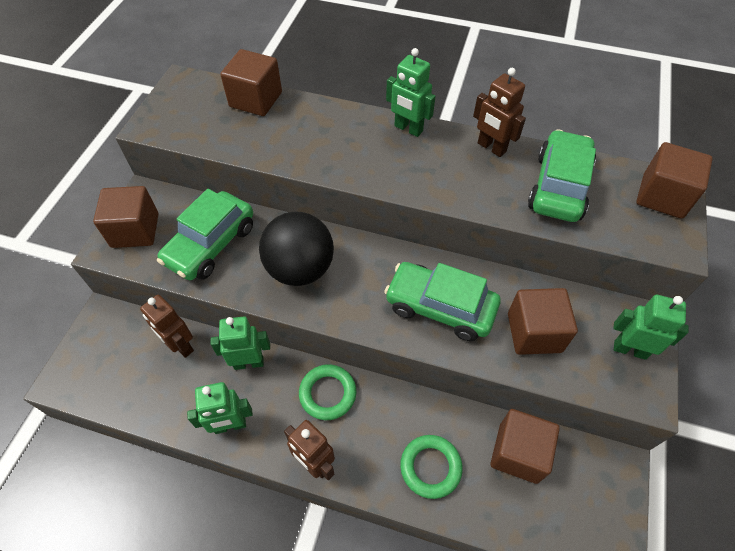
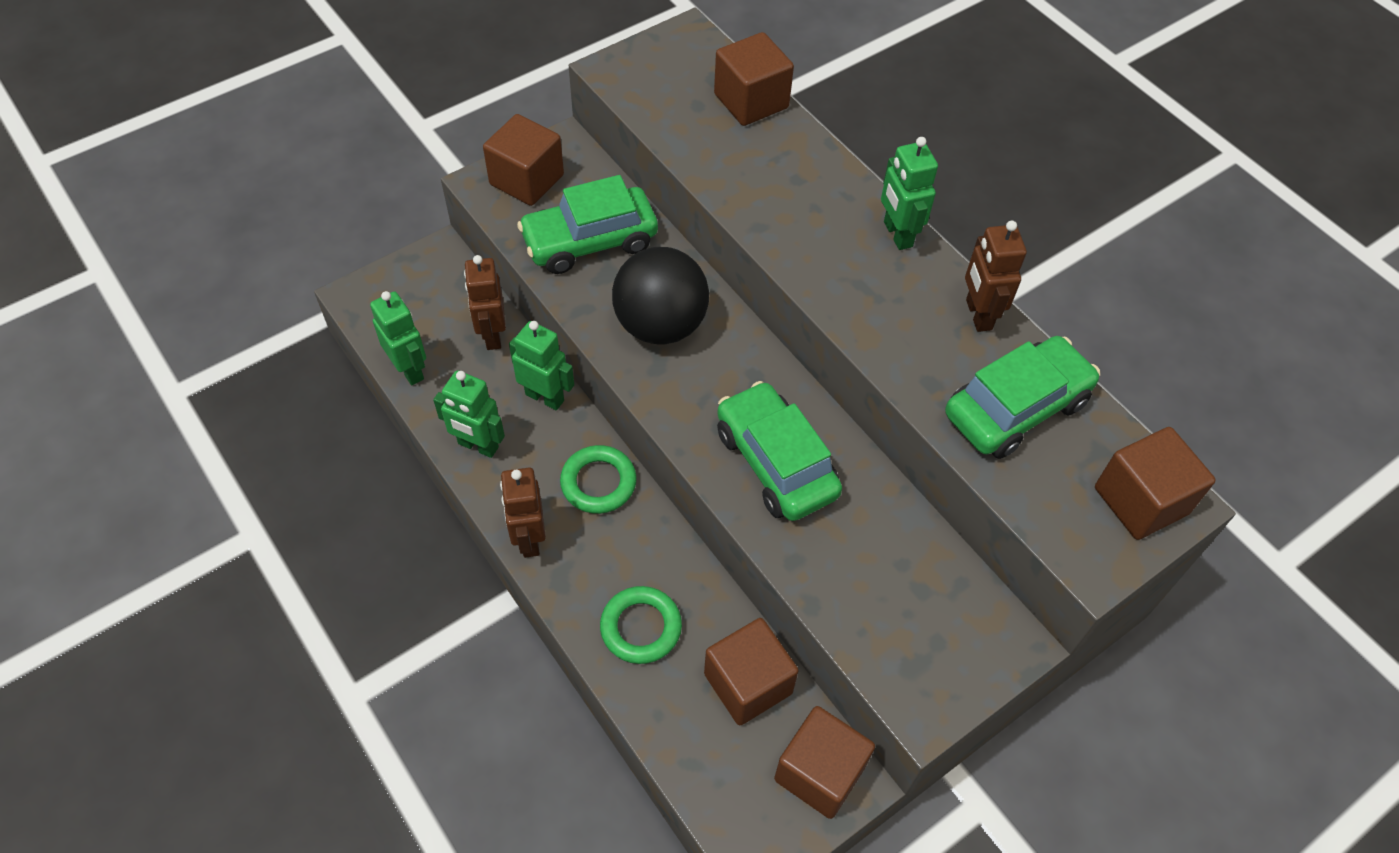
camera: 35 degrees right, 0 degrees up
(534, 332) = (857, 559): brown cube -> brown cube (819, 772)
(630, 349) = (954, 652): green robot -> green robot (410, 369)

